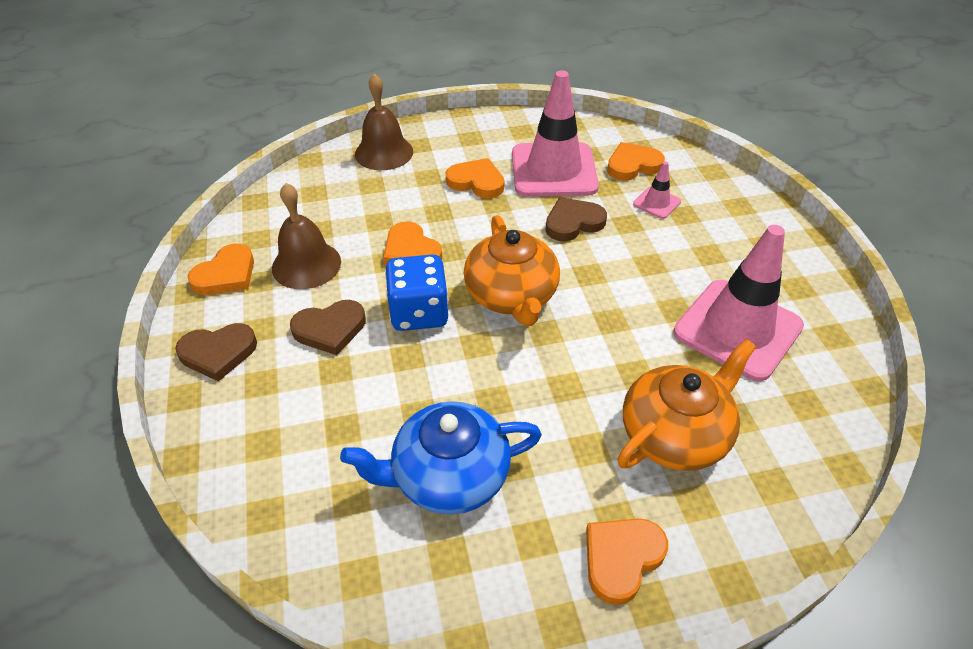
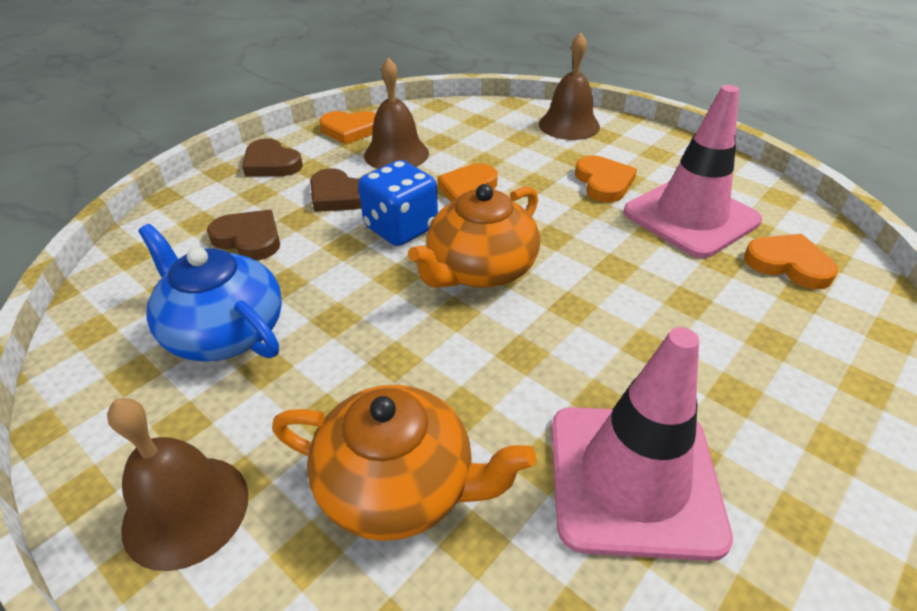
camera: 55 degrees right, 5 degrees down
(573, 222) = (633, 262): brown heart -> brown heart (249, 238)
(621, 559) = (186, 510): orange heart -> brown bell
(656, 203) = (756, 309): pink traffic cone -> none

